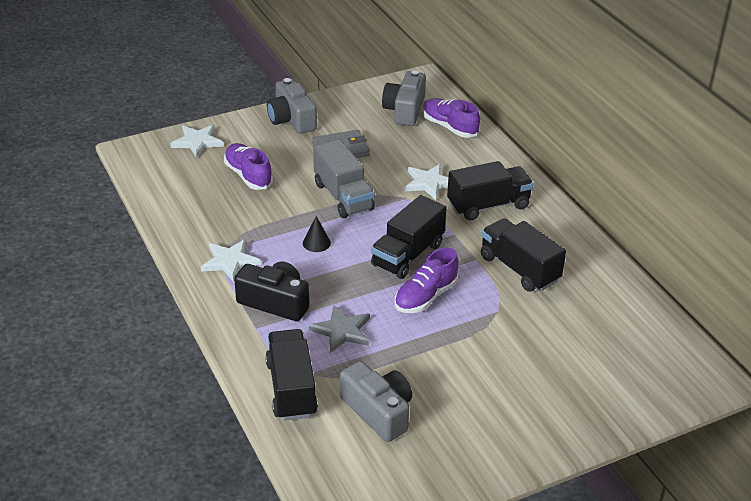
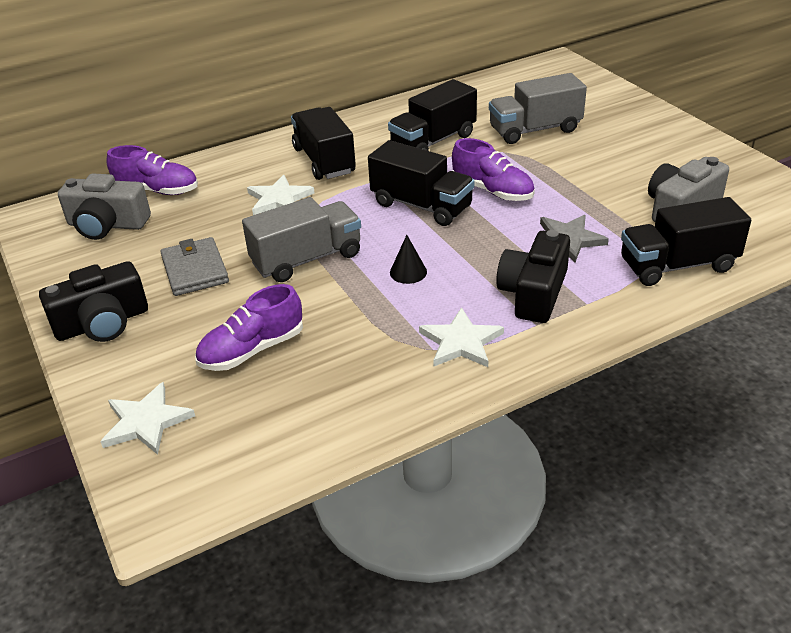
camera: 90 degrees left, 0 degrees up
(291, 119) = (102, 323): grey camera -> black camera
(449, 127) = (157, 190): purple shoe -> purple shoe turned 120 degrees counterclockwise
(540, 338) = (535, 130): none -> grey truck

